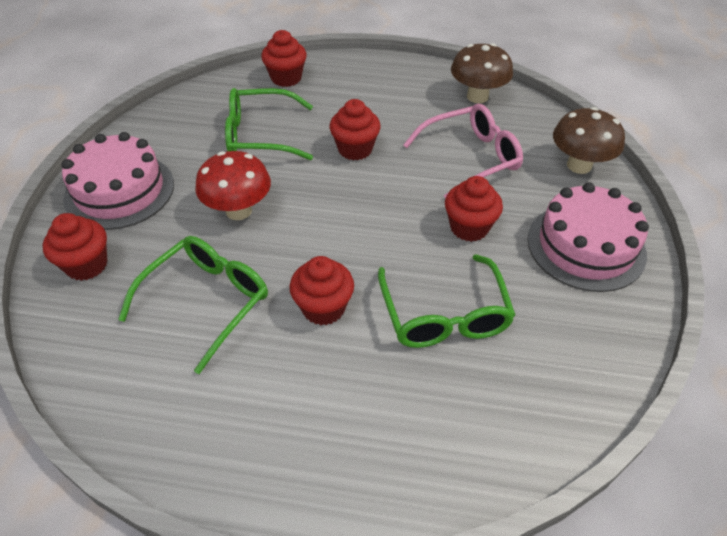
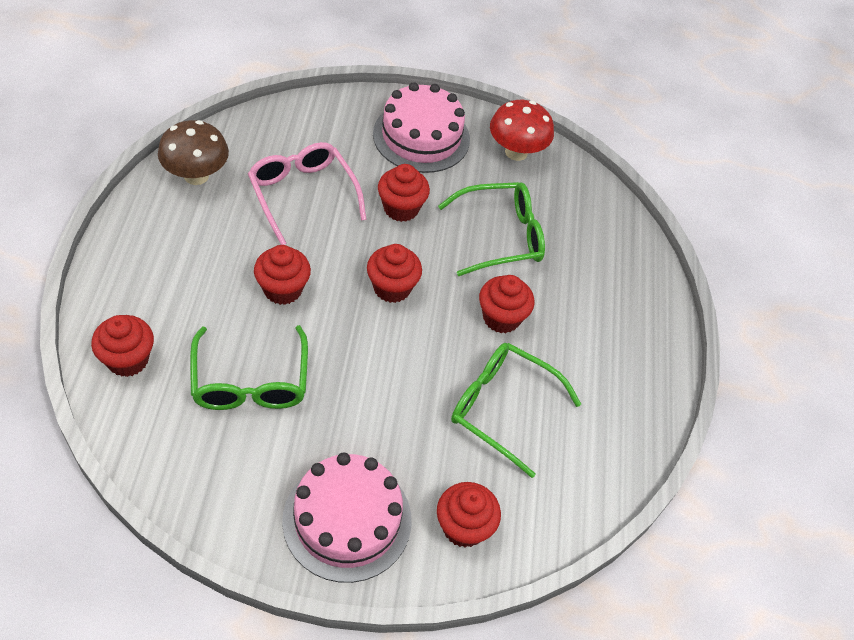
camera: 100 degrees left, 5 degrees up
(238, 211) = (380, 393): red mushroom -> red mushroom (516, 152)
(361, 219) = (392, 288): none -> red cupcake
(579, 165) = (318, 119): brown mushroom -> none

